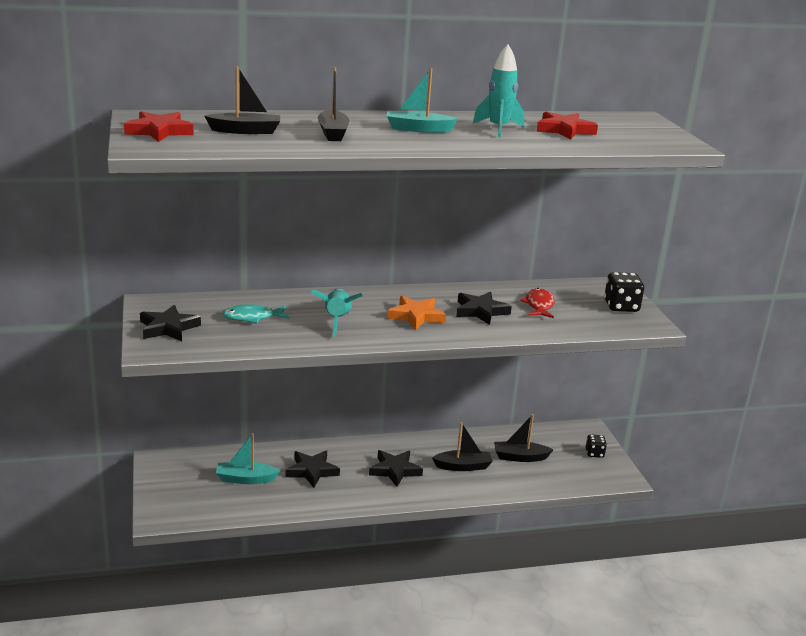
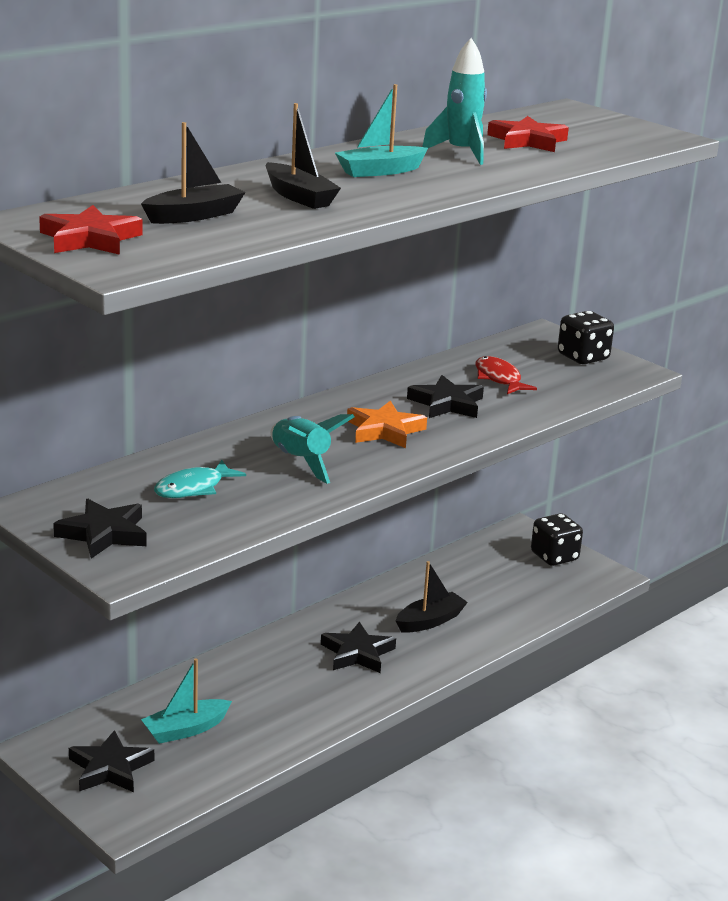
camera: 30 degrees left, 0 degrees up
(312, 471) = (259, 689): black star -> black star (110, 768)
(520, 457) = (481, 588): black boat -> none
(594, 453) = (554, 557): black dice -> black dice, size x1.66

